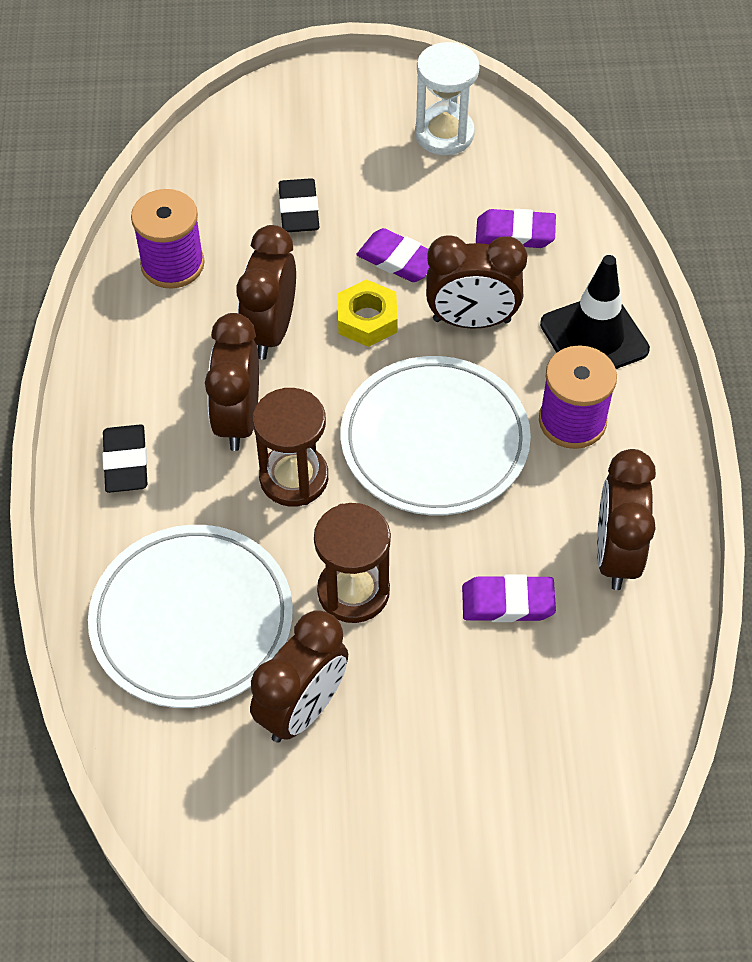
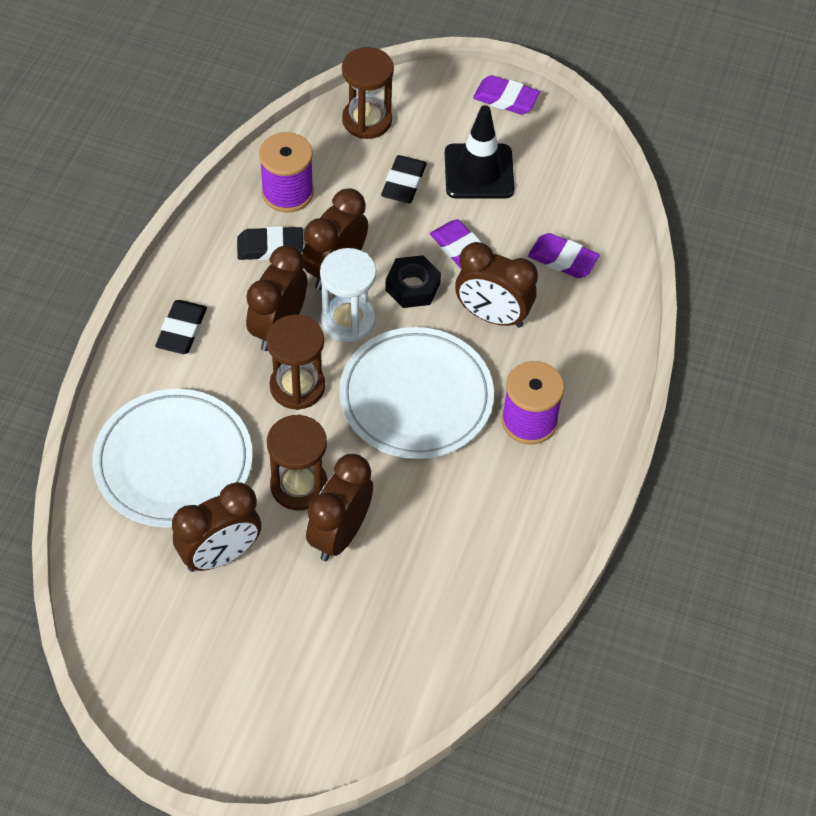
camera: 20 degrees right, 0 degrees up
(183, 332) = (270, 247): none -> black eraser
(223, 156) = (367, 120): none -> brown hourglass
(367, 319) = (412, 287): yellow nut -> black nut
(444, 134) = (548, 160): white hourglass -> white hourglass (348, 320)
(507, 602) = (408, 537): purple eraser -> purple eraser (505, 99)
(594, 337) = (581, 362): black traffic cone -> black traffic cone (479, 172)
(616, 554) = (508, 533): brown clock -> brown clock (340, 534)

